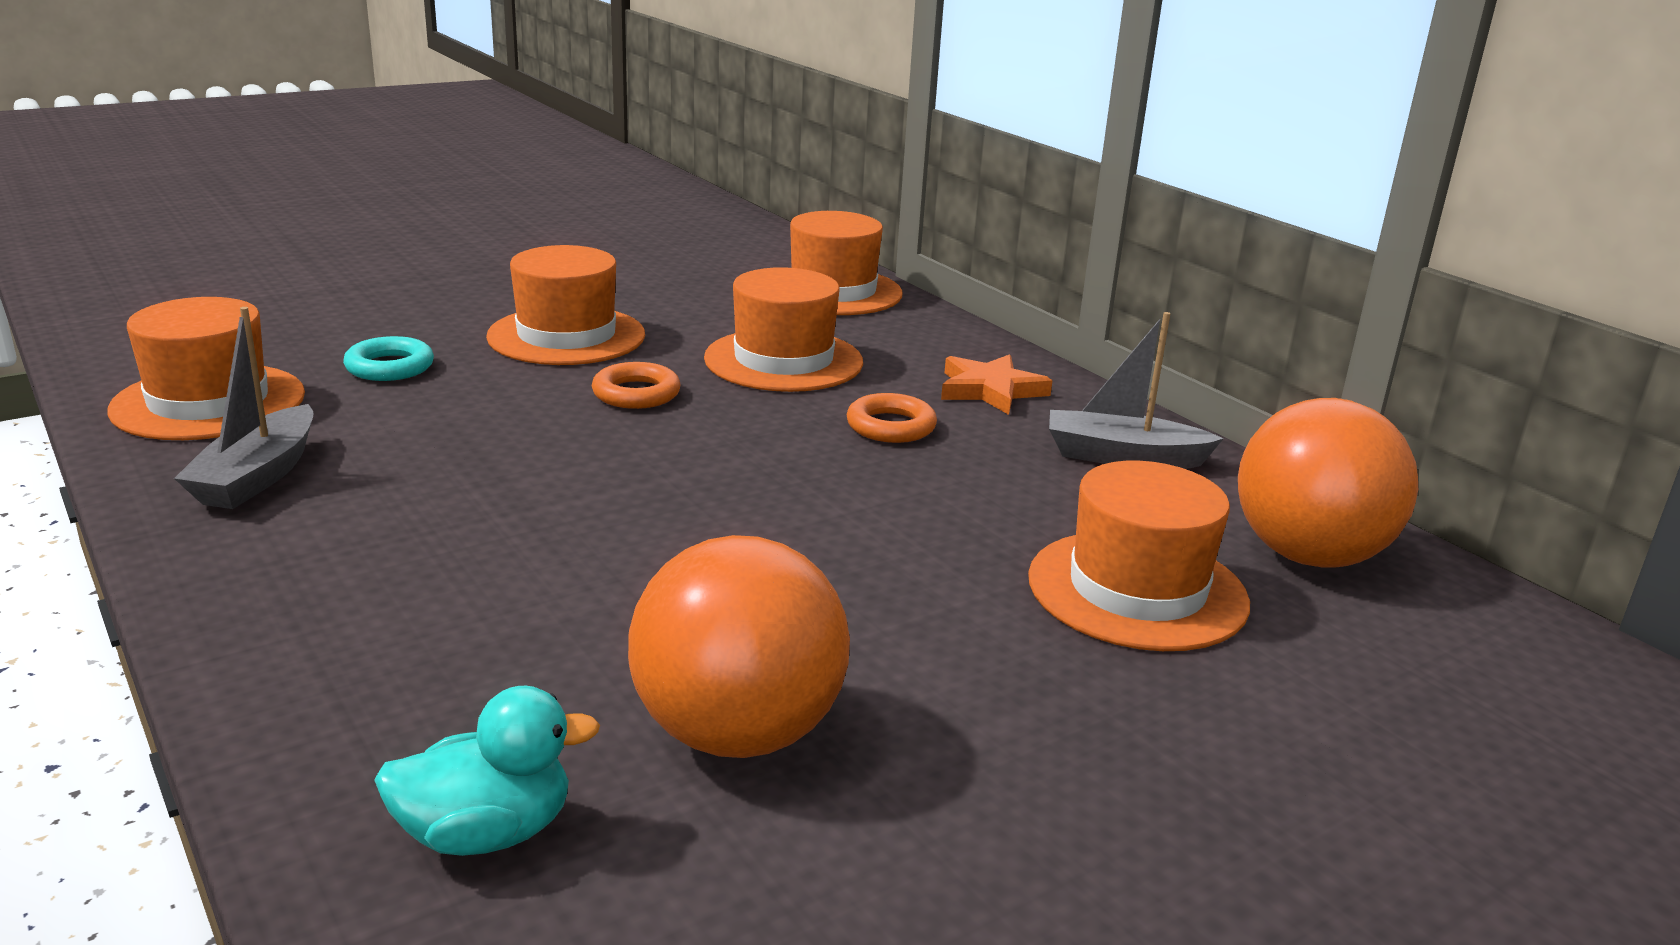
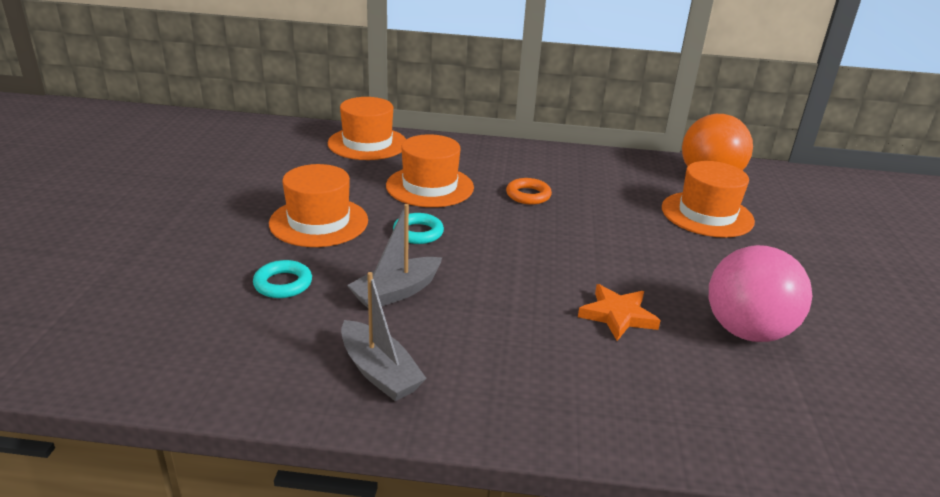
camera: 50 degrees left, 5 degrees up
(209, 402) = (246, 358): orange hat -> none
(486, 833) = (780, 414): turquoise duck -> none
(636, 394) = (418, 233): orange ring -> turquoise ring
(737, 733) = (746, 331): orange ball -> pink ball
(990, 390) = (519, 162): orange star -> orange star (618, 315)
(1123, 457) = (607, 169): grey boat -> grey boat (396, 292)

